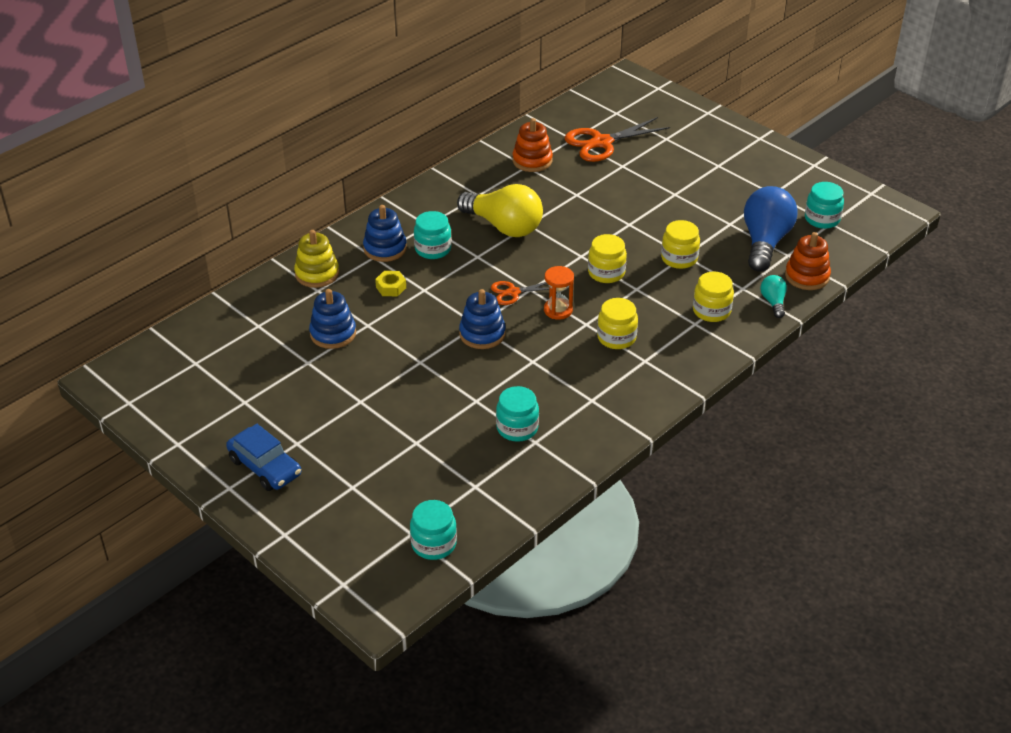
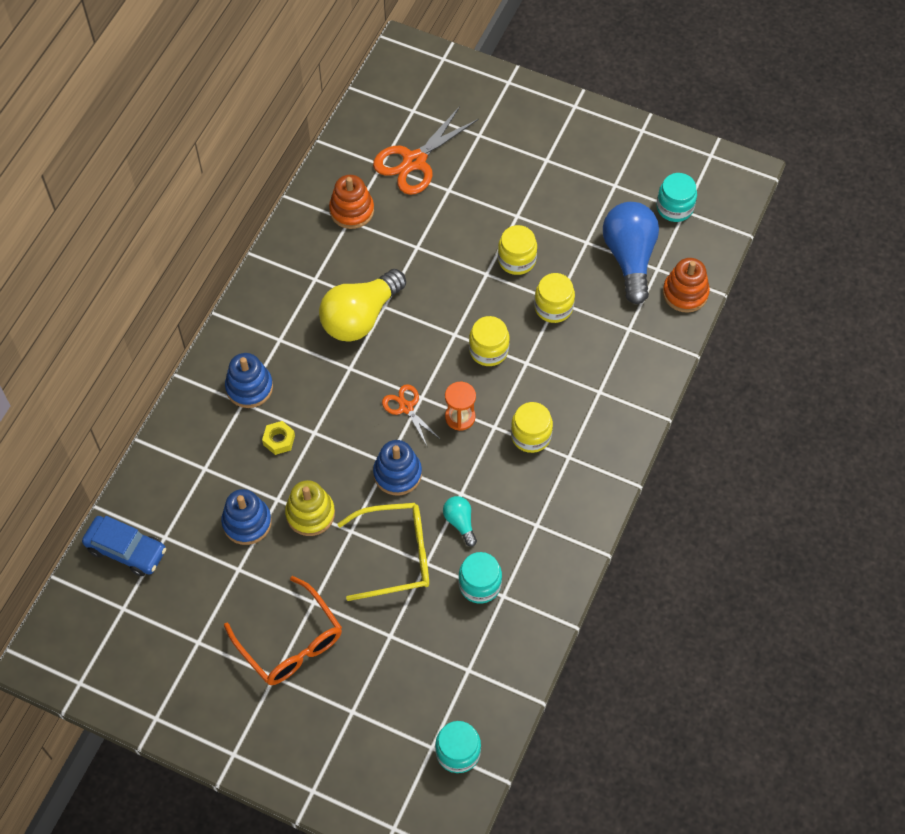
camera: 20 degrees left, 20 degrees up
(265, 467) = (257, 717): blue car -> blue car (126, 550)
(317, 274) = (193, 446): yellow stacking toy -> yellow stacking toy (310, 514)
(324, 423) = (290, 641): none -> orange glasses
(433, 249) = (299, 372): turquoise jar -> none
(450, 388) = (395, 555): none -> yellow glasses
(504, 226) = (360, 317): yellow light bulb -> yellow light bulb turned 120 degrees clockwise
(513, 292) = (406, 407): orange scissors -> orange scissors turned 90 degrees clockwise
(711, 311) = (609, 370): yellow jar -> yellow jar (516, 260)
(773, 302) = (664, 339): turquoise light bulb -> turquoise light bulb (460, 522)

